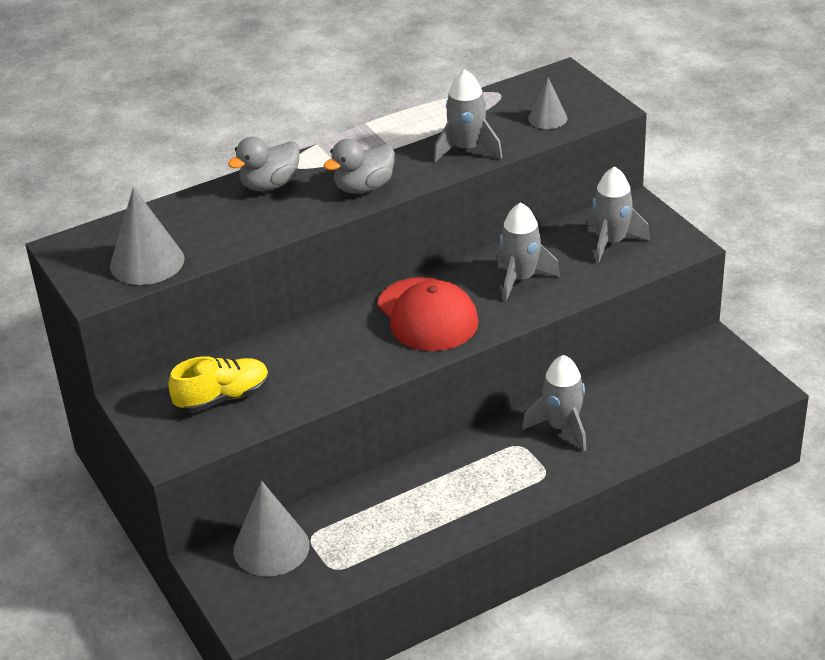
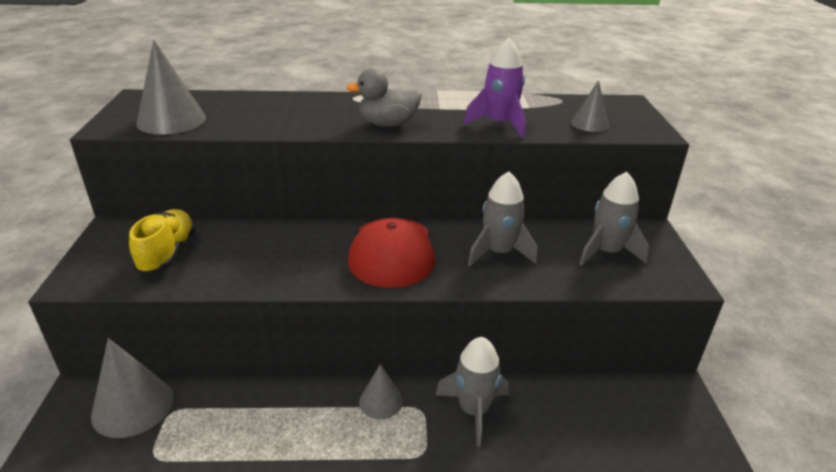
camera: 25 degrees right, 5 degrees down
(223, 398) = (167, 253): yellow shoe -> yellow shoe turned 90 degrees counterclockwise
(270, 185) = (322, 104): grey duck -> none
(467, 149) = (499, 124): grey rocket -> purple rocket
(481, 453) = (381, 401): none -> grey cone

